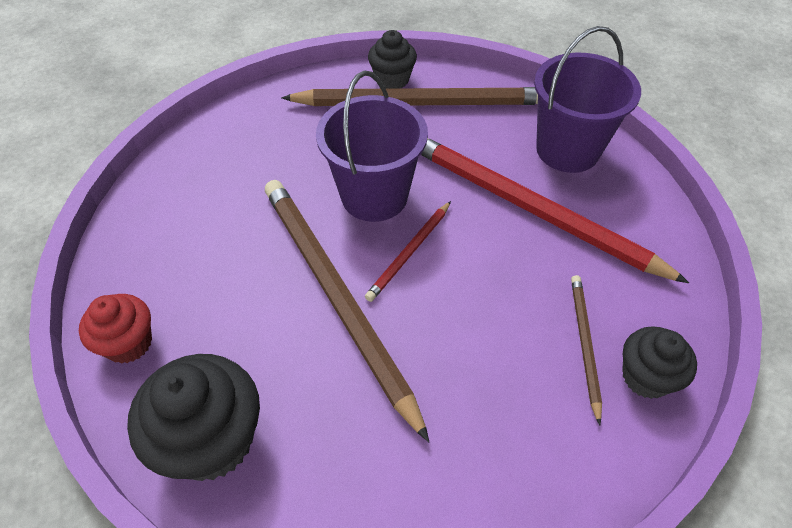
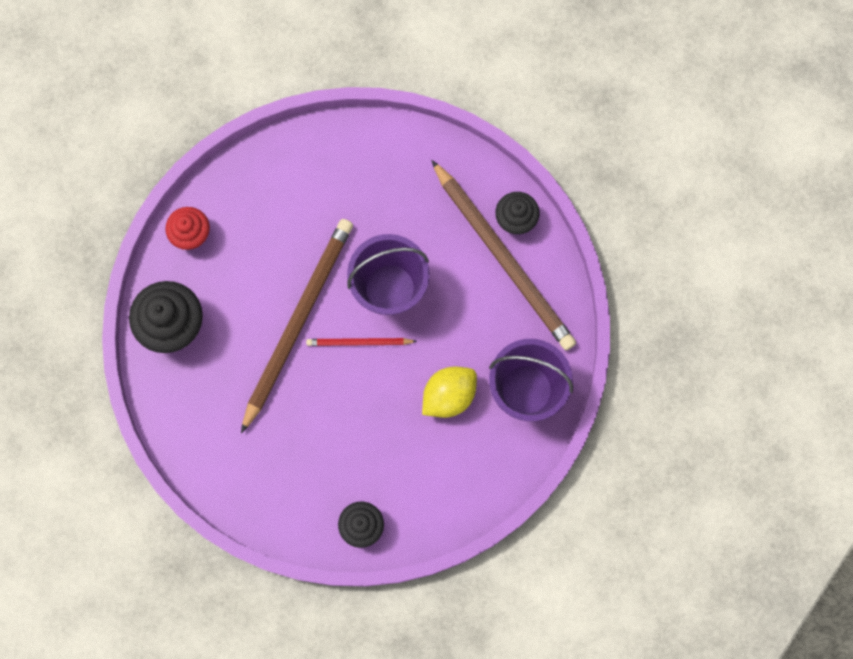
camera: 55 degrees right, 25 degrees up
(530, 209) = (449, 395): red pencil -> yellow lemon
(584, 344) = (361, 482): brown pencil -> none

